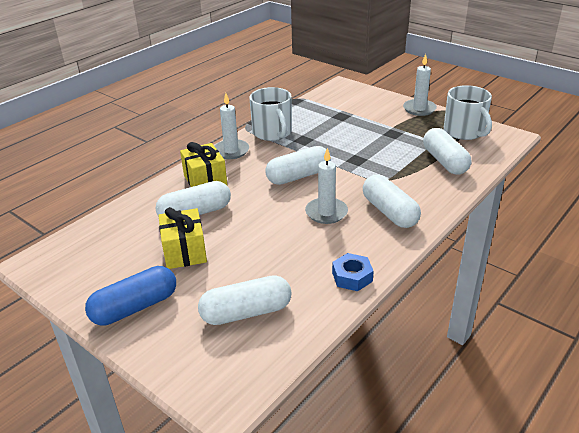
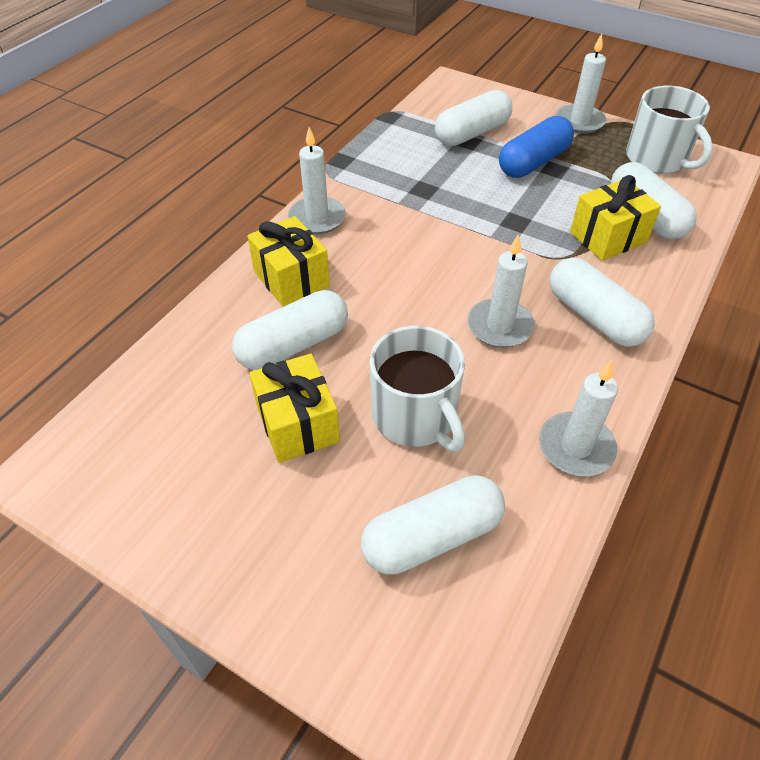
camera: 10 degrees left, 15 degrees up
(135, 307) = (246, 548): blue capsule -> blue capsule (533, 162)
(272, 133) = (372, 179): white mug -> white mug (415, 416)
(298, 176) = (436, 259): white capsule -> white capsule (472, 133)
(352, 277) = (576, 447): blue nut -> white candle
(414, 171) = (608, 237): none -> yellow gift

